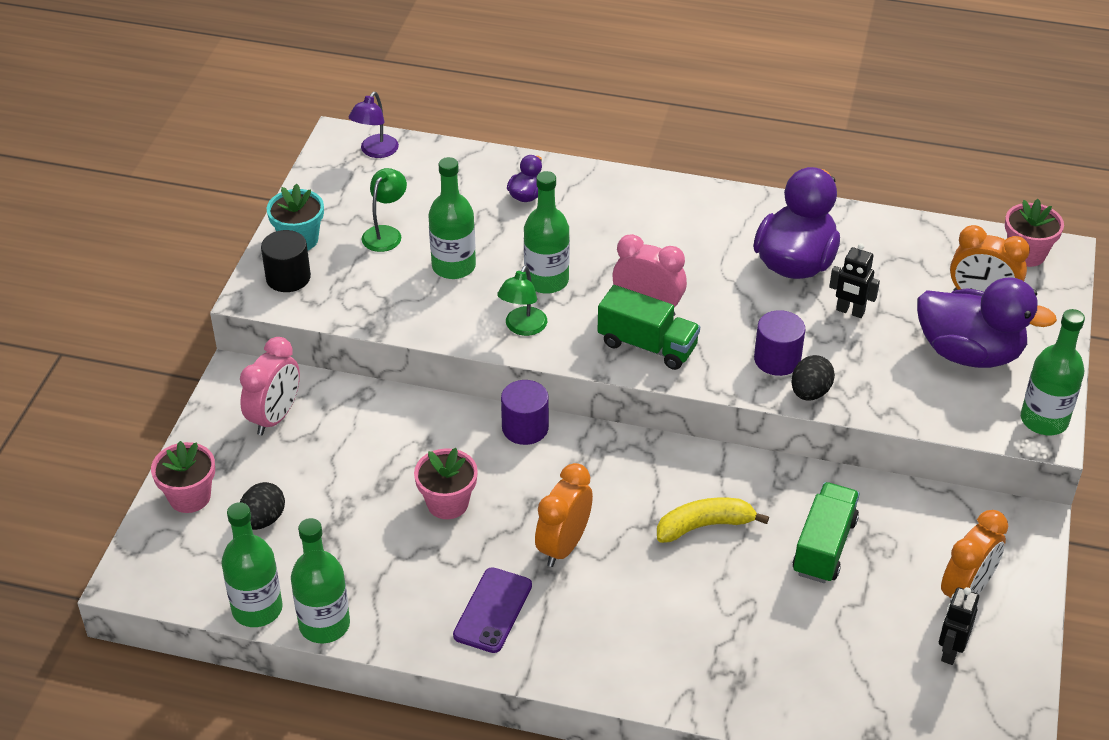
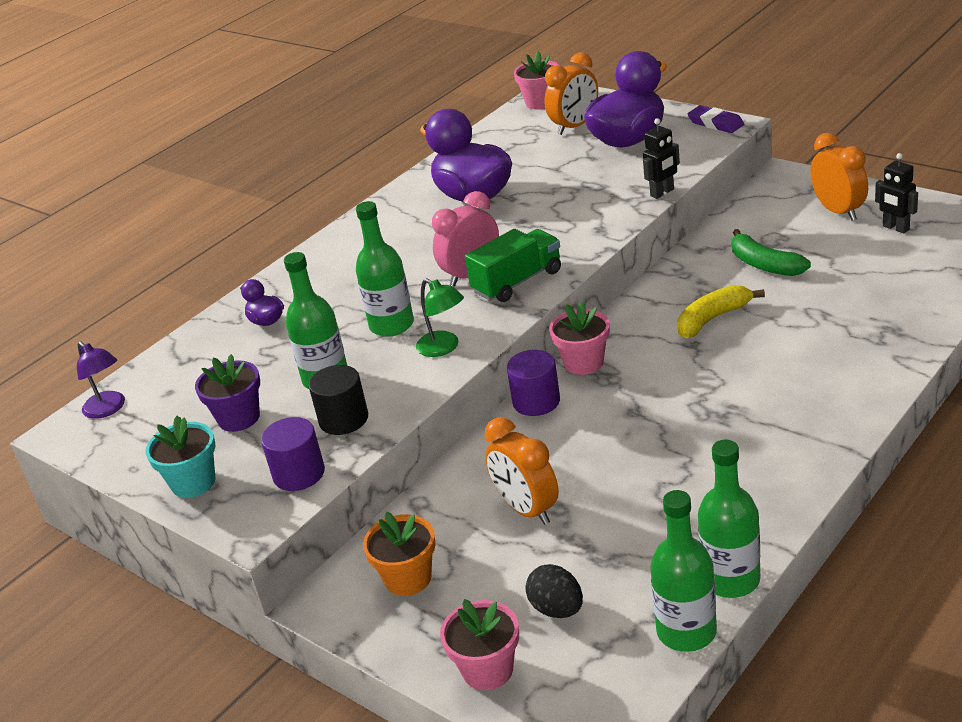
camera: 60 degrees left, 10 degrees down
(275, 417) = (408, 578): pink clock -> orange flower pot
(288, 277) = (246, 498): black cylinder -> black cylinder (343, 419)
(385, 233) = (239, 418): green lamp -> purple flower pot
(447, 503) = (606, 466): pink flower pot -> pink flower pot (583, 363)
(492, 610) = (759, 457): purple phone -> none
(563, 546) = (698, 401): orange clock -> orange clock (526, 509)
(705, 526) = (712, 319): yellow banana -> yellow banana turned 45 degrees clockwise
(777, 359) = (579, 221): purple cylinder -> purple cylinder (299, 474)
(810, 392) = (627, 212): black egg -> none
(824, 547) = (764, 264): green truck -> green banana
(850, 311) = (547, 181): black robot -> black robot (662, 193)
(1044, 420) = (715, 123): green bottle -> purple eraser

